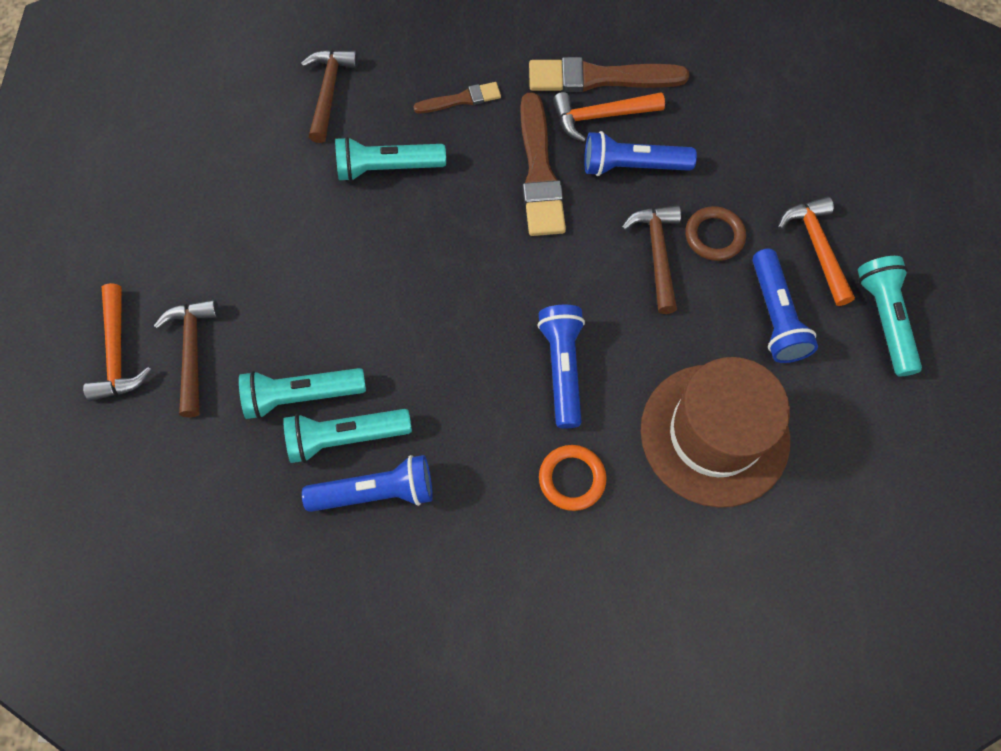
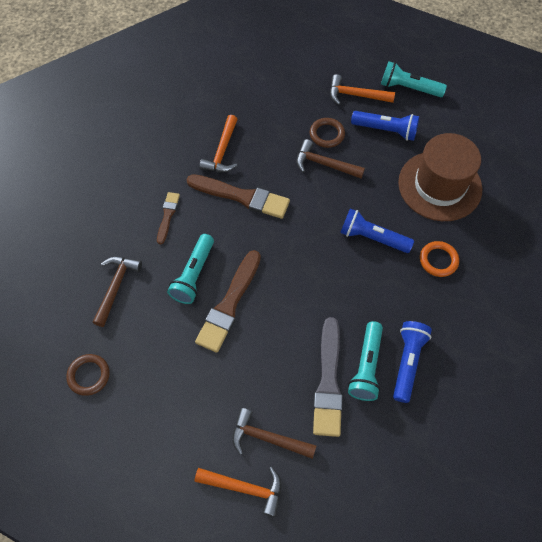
camera: 65 degrees left, 5 degrees down
(198, 120) = (89, 375): none -> brown ring
(301, 396) = (328, 382): turquoise flashlight -> grey brush
(329, 92) = (116, 287): brown hammer -> brown hammer turned 75 degrees clockwise
(599, 78) = (196, 141): brown brush -> brown brush (229, 304)
(632, 166) = (263, 151): blue flashlight -> none

